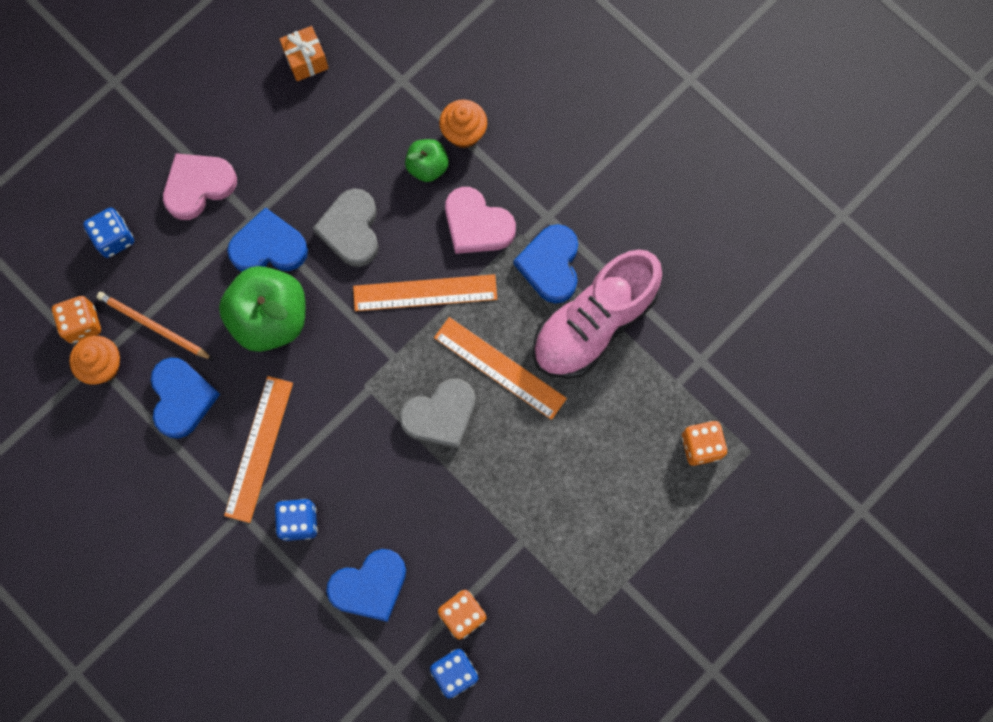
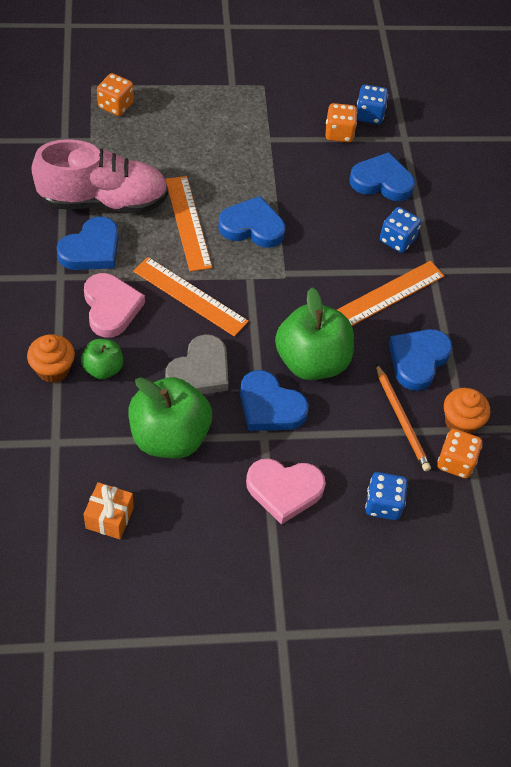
camera: 145 degrees left, 20 degrees down
(322, 155) = (169, 436): none -> green apple
(440, 415) = (252, 227): grey heart -> blue heart

